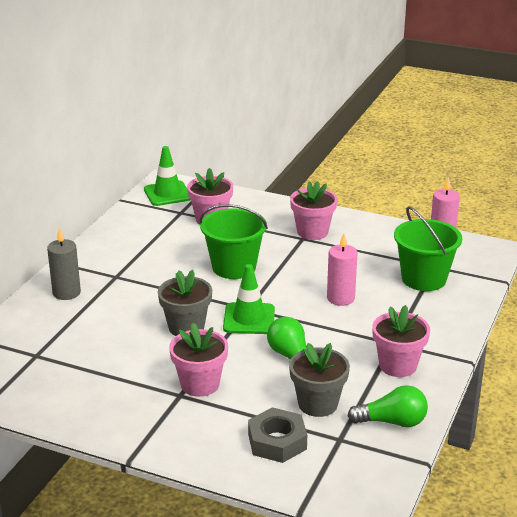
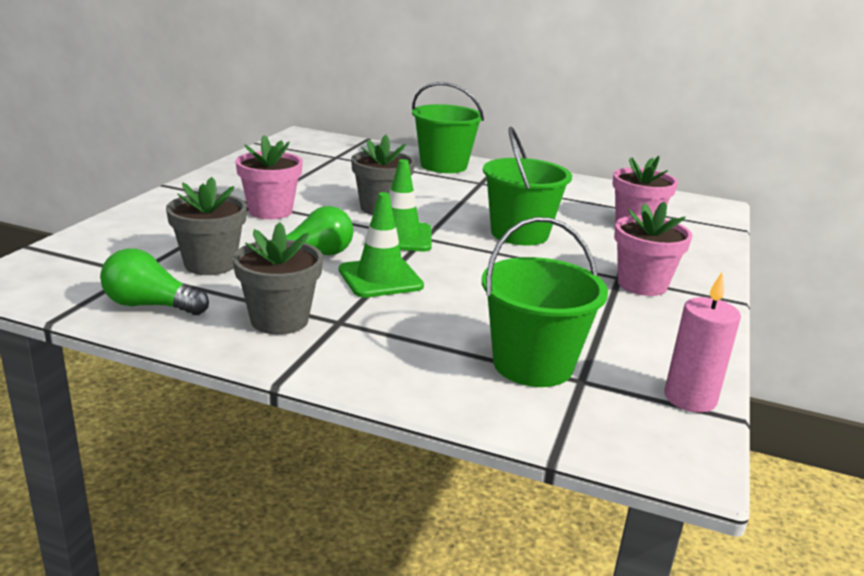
camera: 85 degrees right, 5 degrees down
(66, 293) = (443, 165): grey candle -> green bucket
(167, 194) = (685, 206): green traffic cone -> green traffic cone (380, 278)
(277, 441) = (150, 240): grey nut -> none
(340, 298) = (457, 293): pink candle -> none
(392, 422) = (150, 305): green light bulb -> green light bulb turned 105 degrees clockwise
(398, 365) = (279, 320): pink flower pot -> grey flower pot

